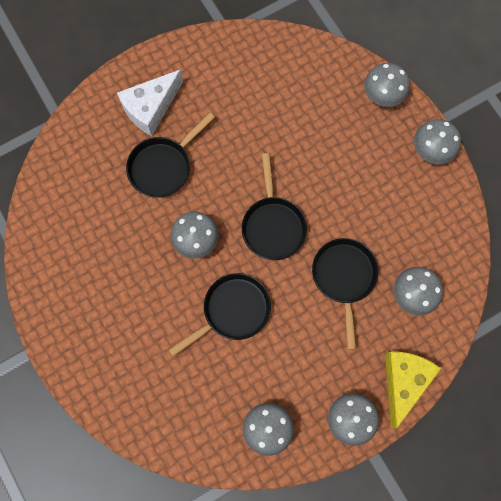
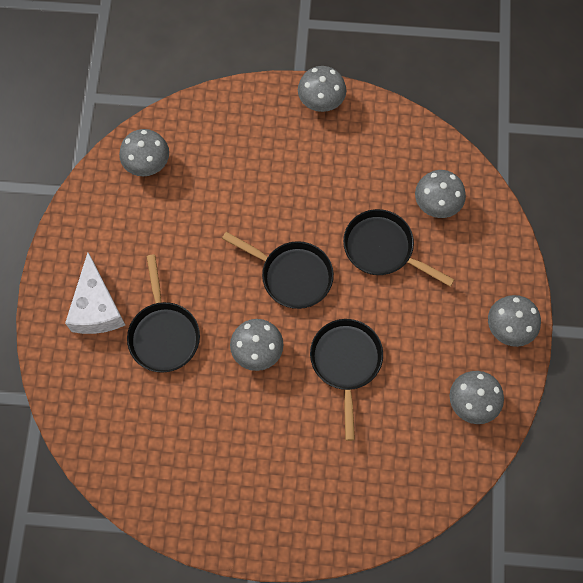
camera: 55 degrees left, 5 degrees down
(382, 95) = (241, 105): grey mushroom -> grey mushroom (147, 164)
(403, 382) = (506, 263): yellow cheese -> none

